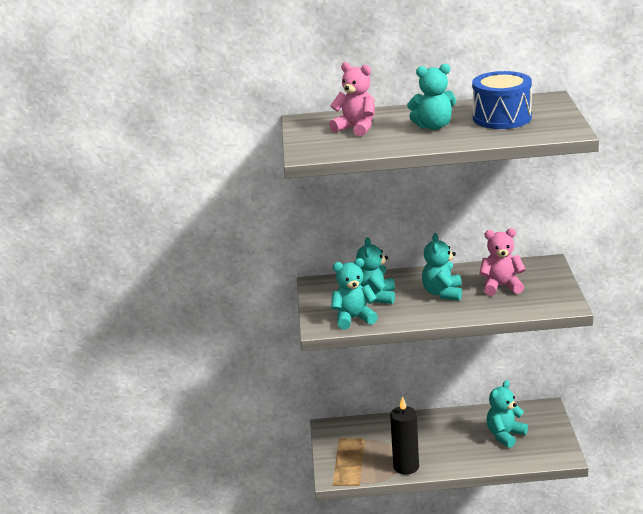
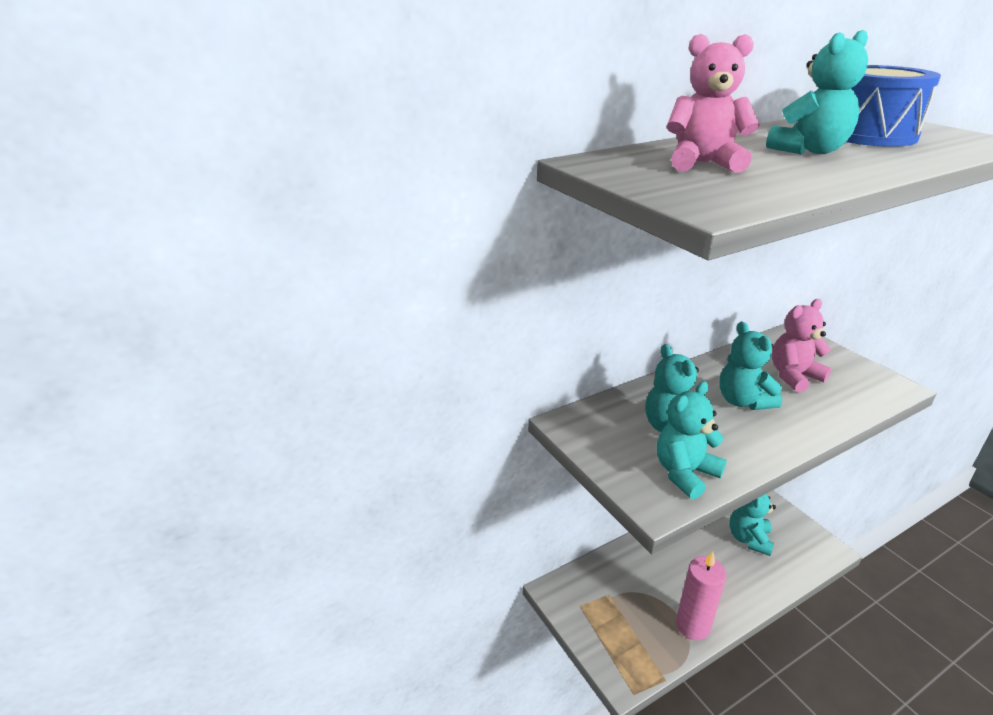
camera: 30 degrees left, 5 degrees up
(406, 467) = (692, 626): black candle -> pink candle

